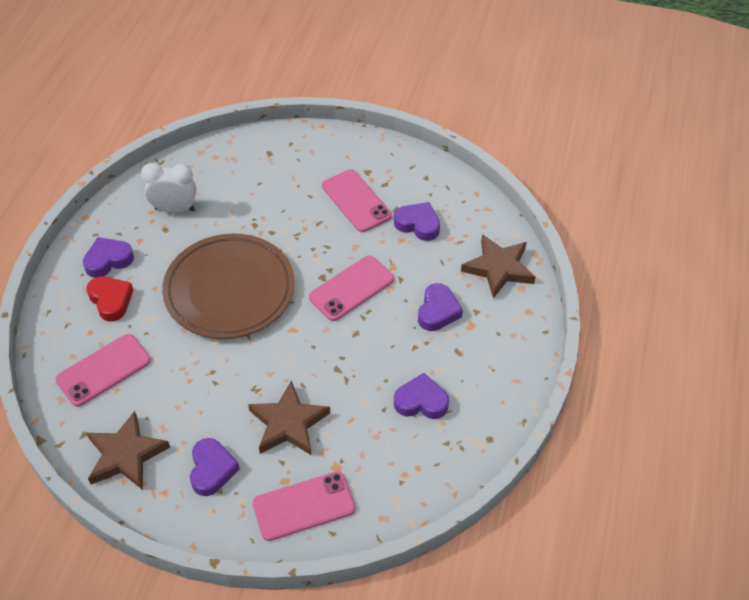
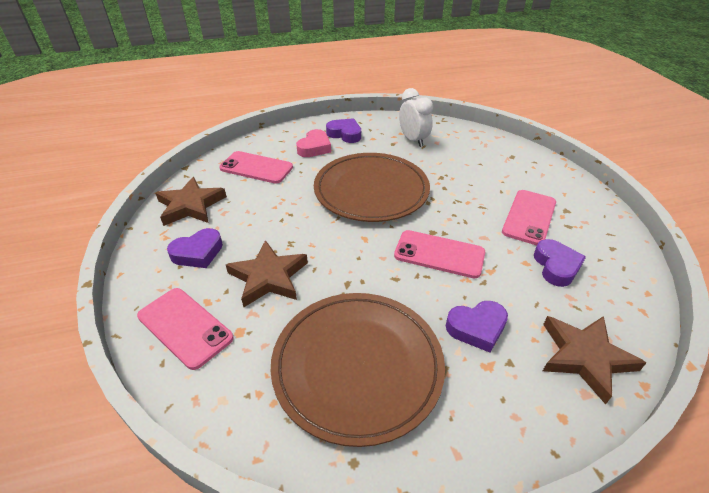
camera: 60 degrees right, 10 degrees down
(111, 300) = (314, 148): red heart -> pink heart
(421, 401) = (357, 366): purple heart -> brown plate

